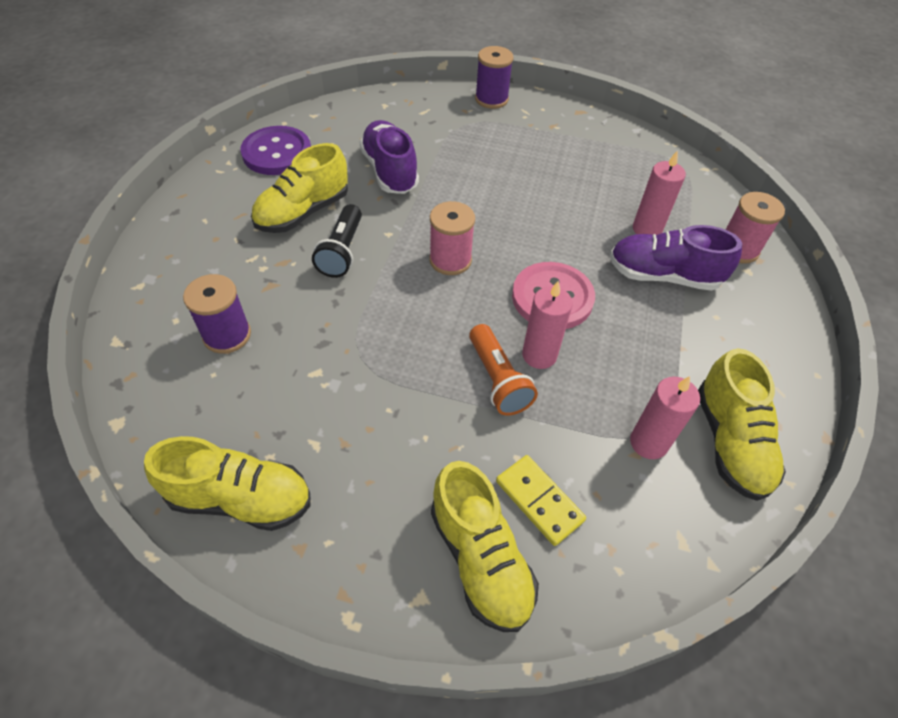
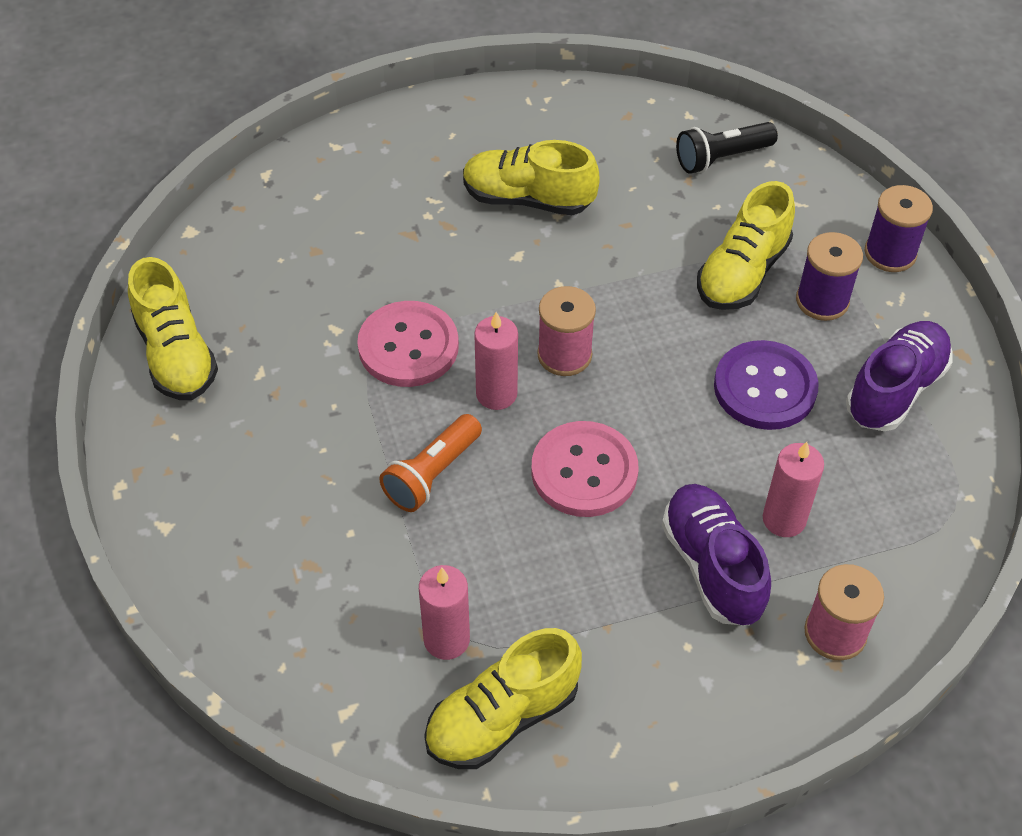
camera: 60 degrees right, 0 degrees up
(227, 335) = (328, 241): purple spool -> purple spool (822, 301)
(277, 153) = (597, 125): purple button -> purple button (765, 388)
(342, 251) = (500, 261): black flashlight -> black flashlight (721, 158)
(372, 337) = (408, 346): none -> pink button
(390, 171) = (657, 231): purple shoe -> purple shoe (895, 389)
(480, 558) = (227, 552): yellow shoe -> yellow shoe (742, 272)
(539, 355) = (491, 495): pink candle -> pink candle (496, 394)
(539, 501) = (314, 572): yellow domino -> none

